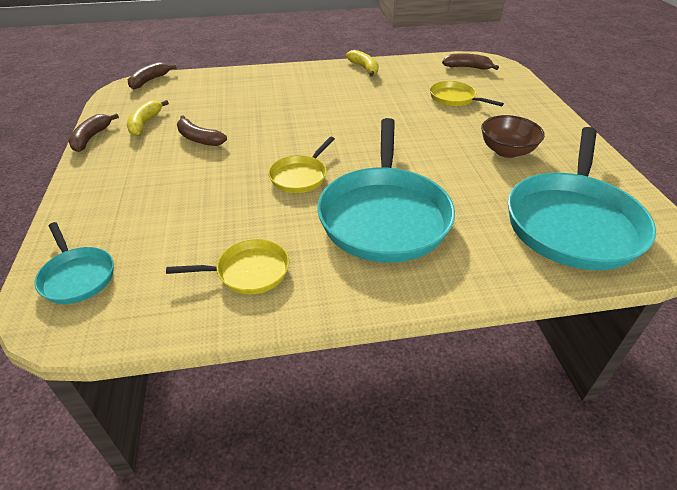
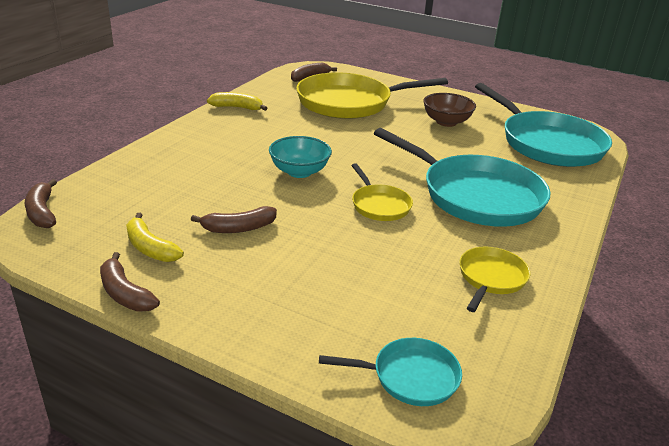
camera: 55 degrees left, 10 degrees down
(305, 126) = (299, 172): none -> turquoise bowl
(455, 98) = (349, 103): yellow pan -> yellow pan, size x2.08

